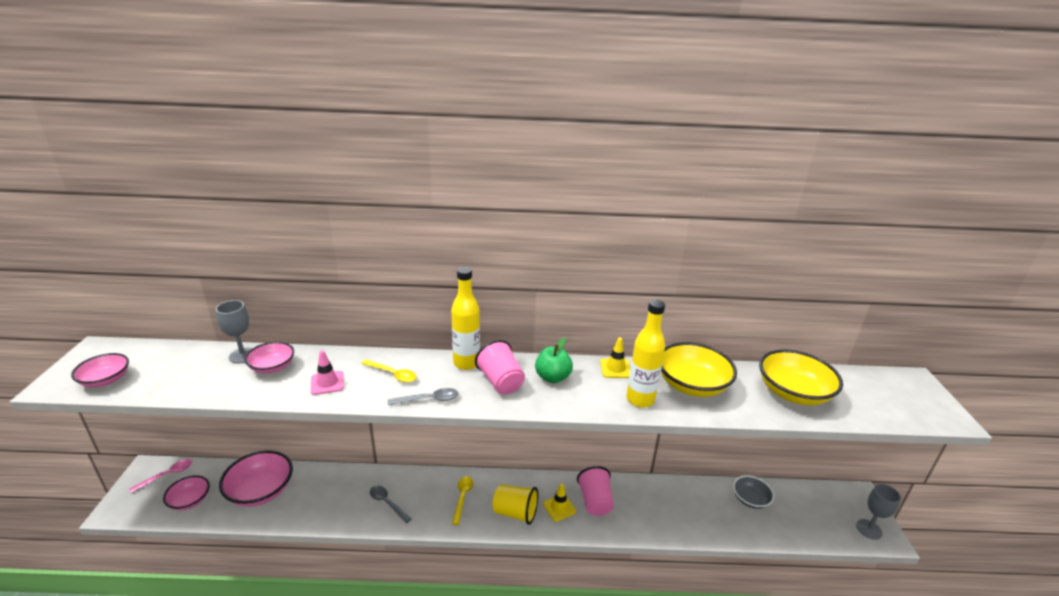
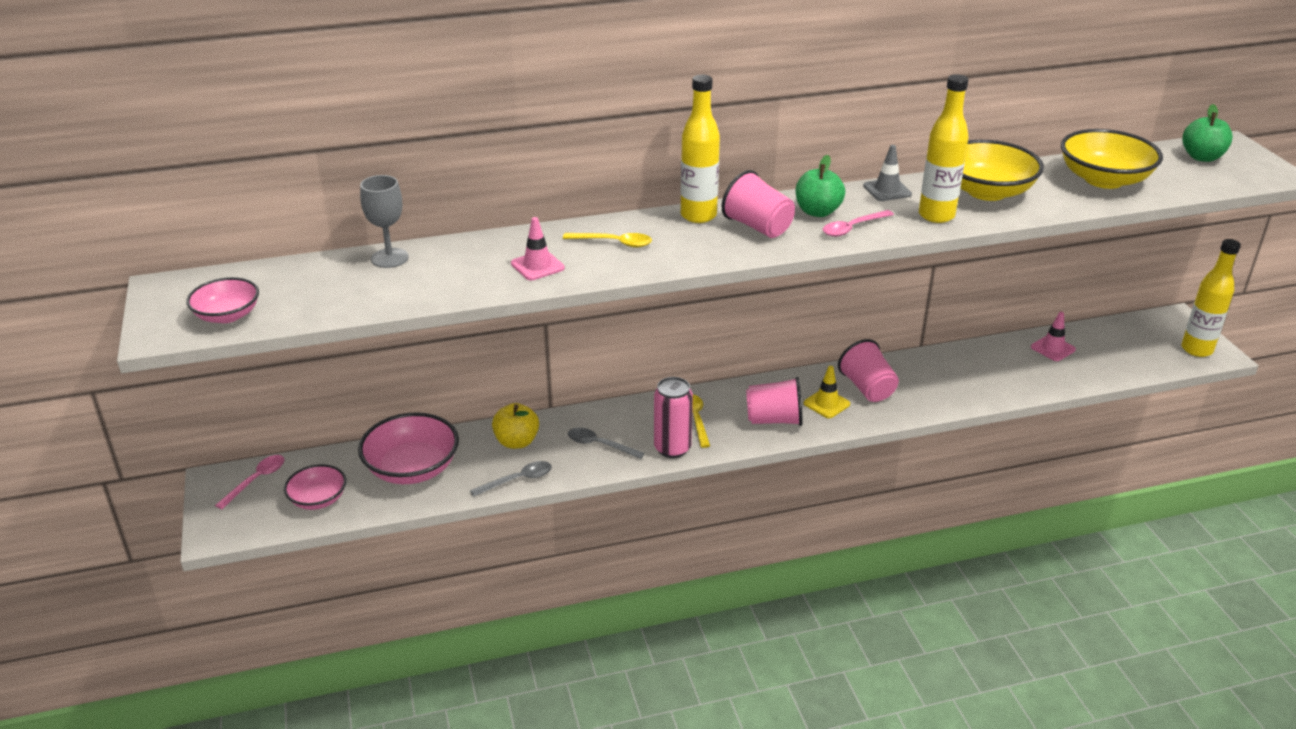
camera: 15 degrees left, 5 degrees up
(272, 367) = (445, 263): pink bowl -> none
(337, 486) = (516, 442): none -> yellow apple
(428, 399) = (683, 259): grey spoon -> grey spoon (517, 480)
(433, 519) = (672, 448): none -> pink can
(515, 512) = (774, 420): yellow cup -> pink cup
(569, 398) = (852, 228): none -> pink spoon
(615, 368) = (887, 190): yellow traffic cone -> grey traffic cone
(750, 499) = (1052, 348): grey bowl -> pink traffic cone
(869, 529) = (1196, 349): grey goblet -> yellow bottle
(886, 388) = (1202, 157): none -> green apple

